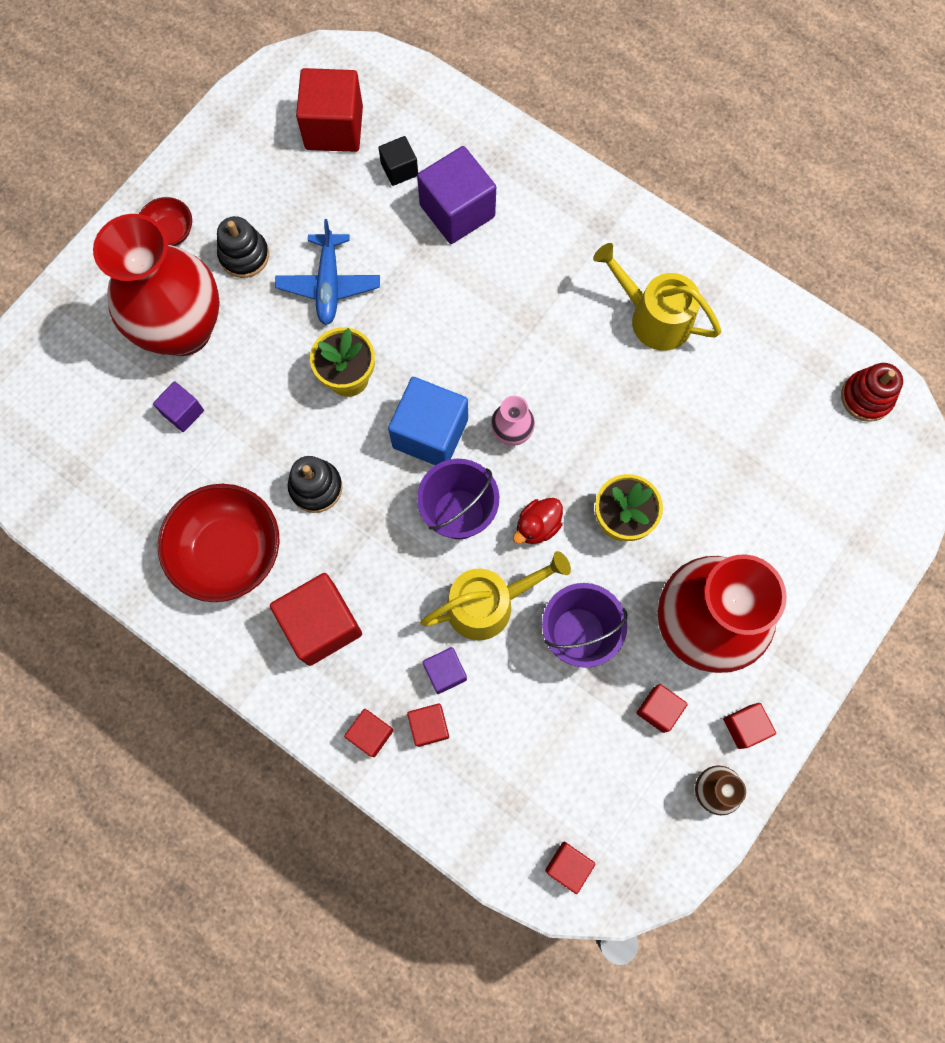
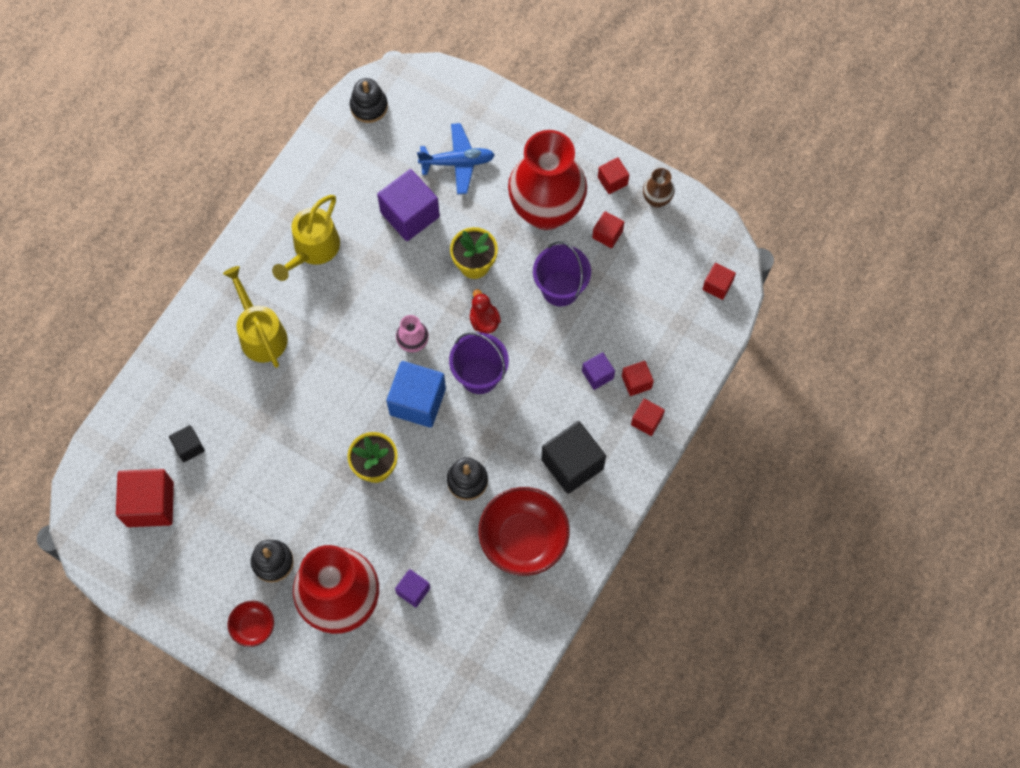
camera: 95 degrees left, 5 degrees down
(321, 624) = (572, 464): red cube -> black cube
(329, 284) = (296, 491): blue plane -> blue plane (457, 162)
(457, 211) = (226, 398): purple cube -> purple cube (410, 214)
(488, 604) = (545, 350): yellow watering can -> yellow watering can (260, 334)
(537, 526) = (484, 320): red duck -> red duck turned 150 degrees counterclockwise
(866, 397) = (369, 106): red stacking toy -> black stacking toy

